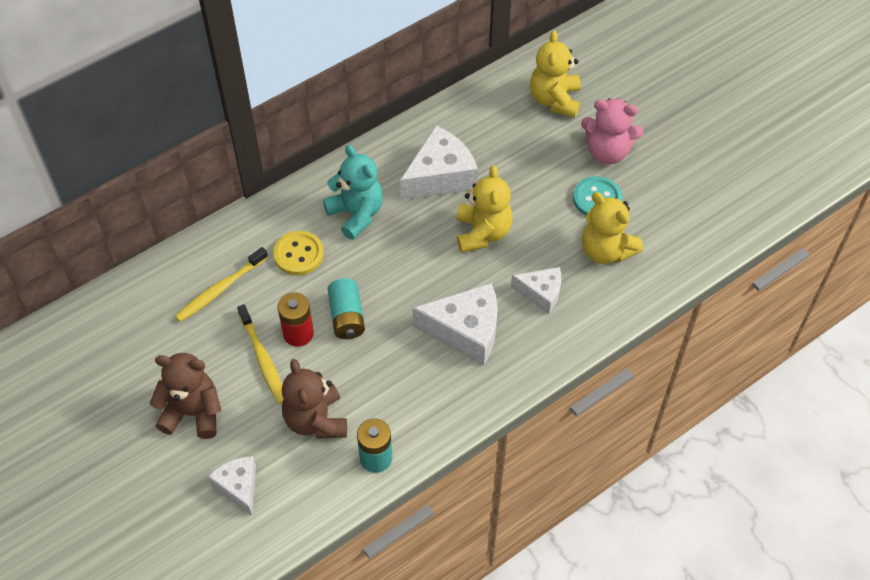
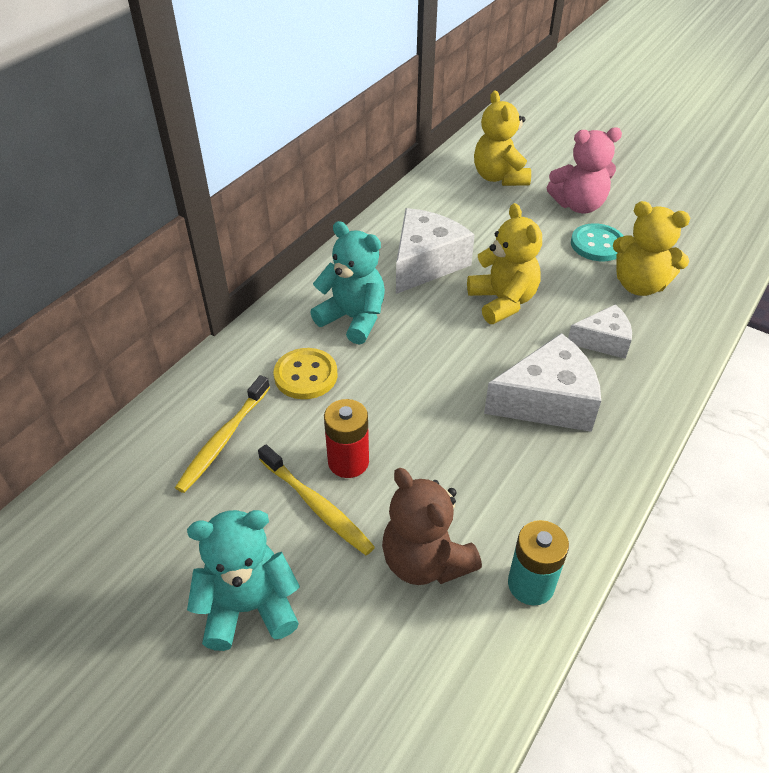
camera: 20 degrees left, 10 degrees down
(193, 413) = (249, 607): brown teddy bear -> turquoise teddy bear
(238, 487) = (362, 693): white cheese -> none
(347, 317) = (399, 425): turquoise battery -> none

